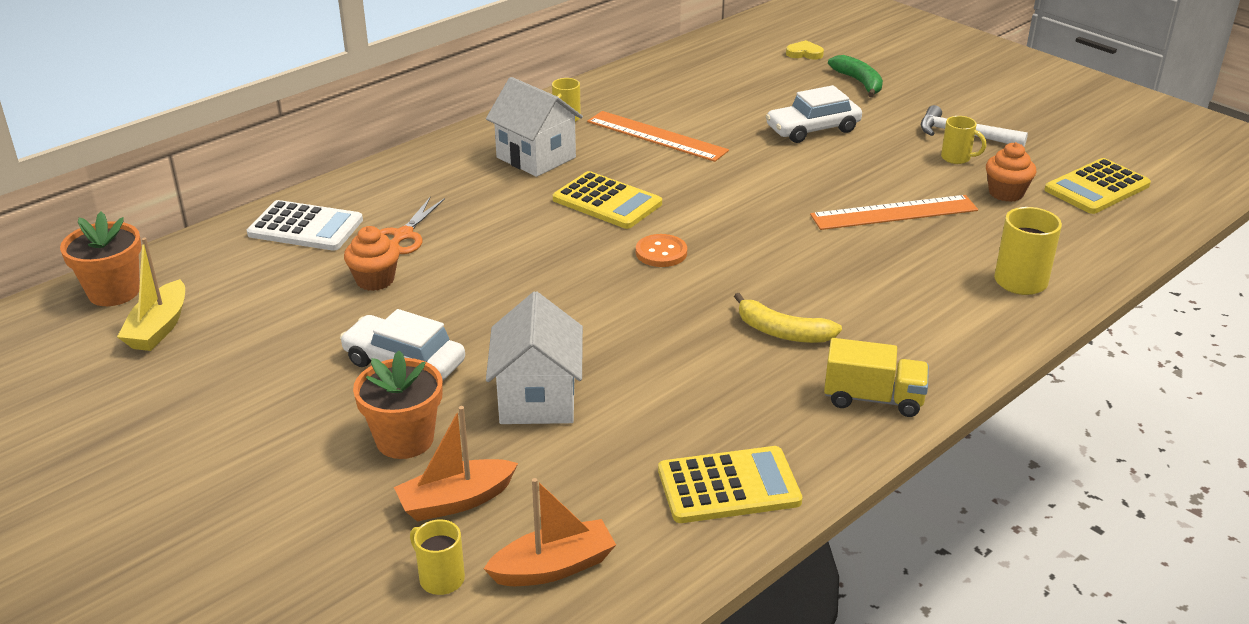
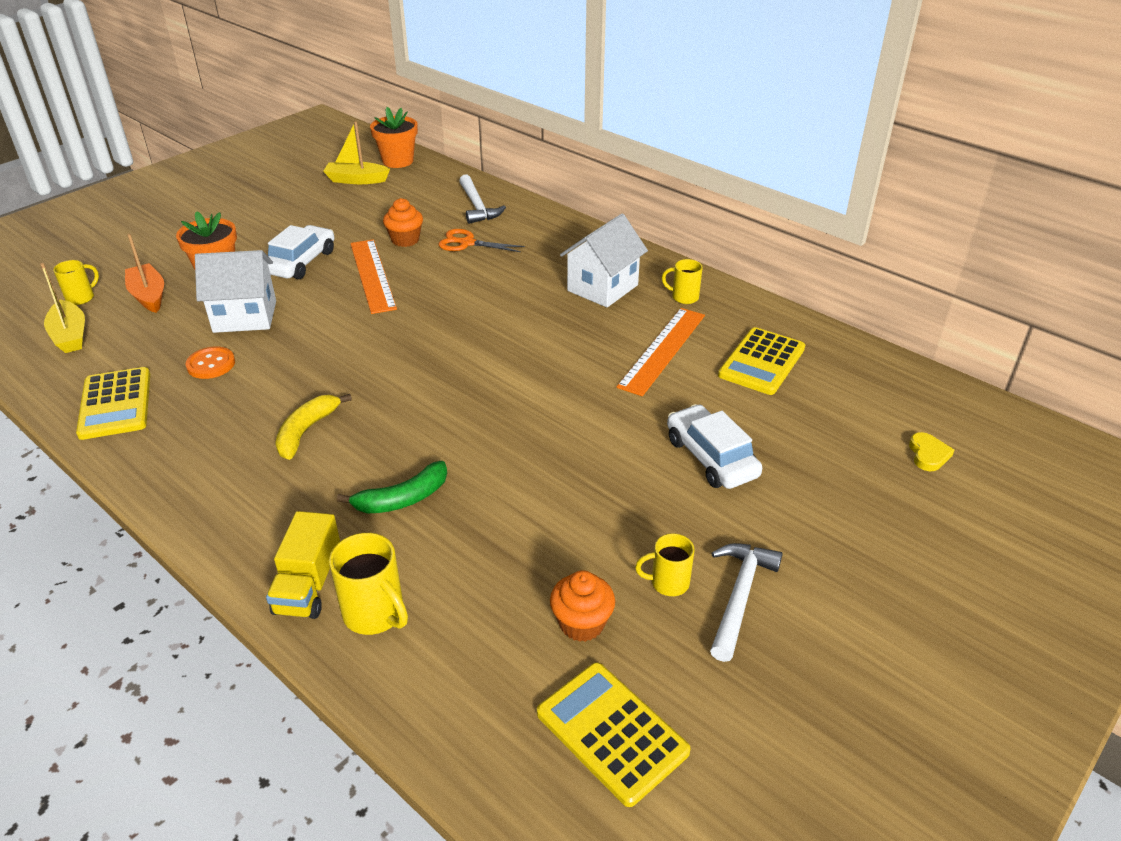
camera: 85 degrees right, 5 degrees up
(305, 227) = (477, 206): white calculator -> white hammer
(553, 567) = (70, 335): orange boat -> yellow boat
(607, 202) = (527, 329): yellow calculator -> yellow calculator (762, 362)
(661, 252) = (440, 361): orange button -> orange button (211, 364)
(859, 82) = (861, 502): green banana -> green banana (402, 499)
(873, 399) = (195, 483): yellow truck -> yellow truck (309, 585)
(894, 213) = (522, 515): orange ruler -> orange ruler (372, 275)
(957, 158) = (668, 583): yellow mug -> yellow mug turned 60 degrees clockwise

